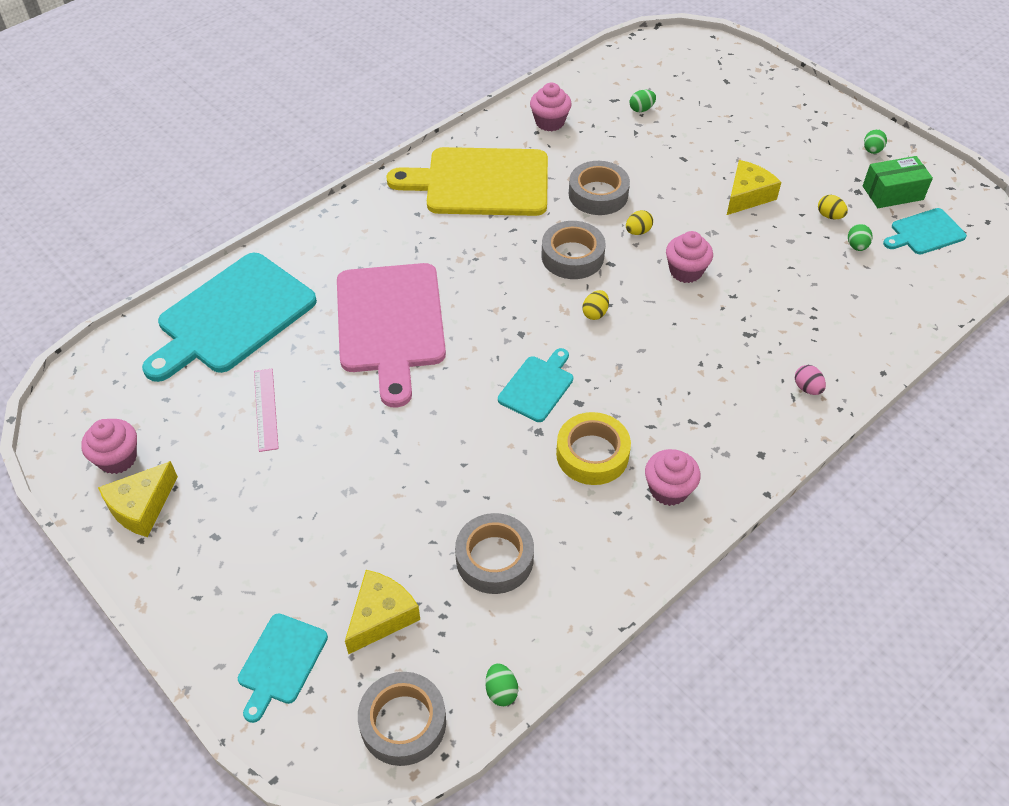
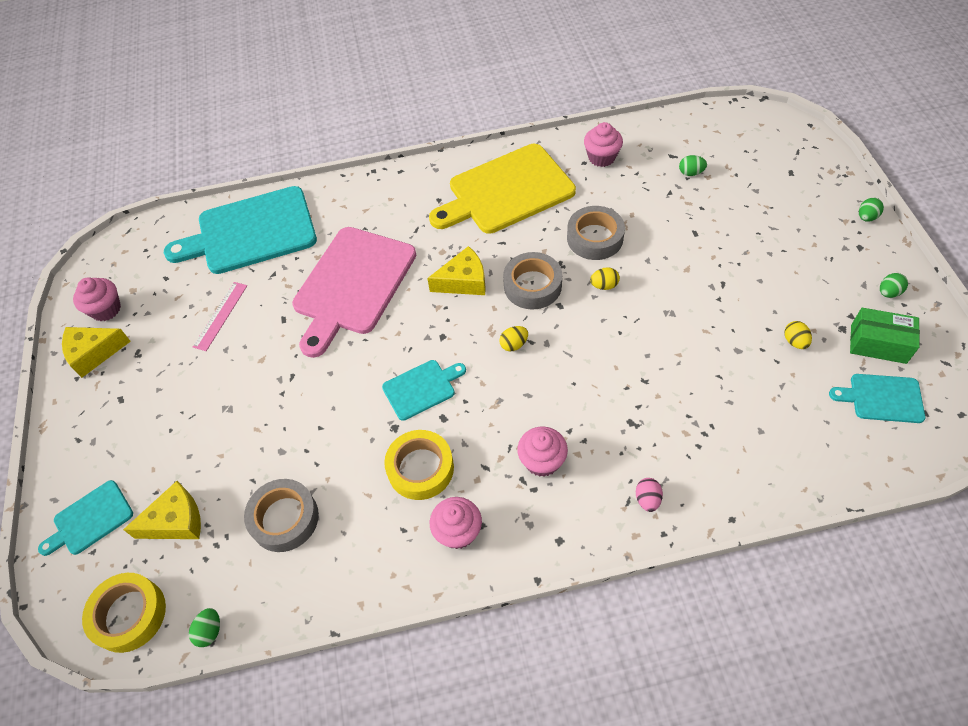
camera: 35 degrees right, 5 degrees up
(403, 723) = (129, 615): grey tape -> yellow tape
(480, 182) = (506, 191): yellow cutting board -> yellow cutting board turned 60 degrees counterclockwise
(686, 271) = (619, 339): pink cupcake -> pink cupcake (542, 461)
(747, 196) = (728, 291): yellow cheese -> yellow cheese (463, 281)
(856, 246) = (800, 382): green egg -> green egg (866, 217)

